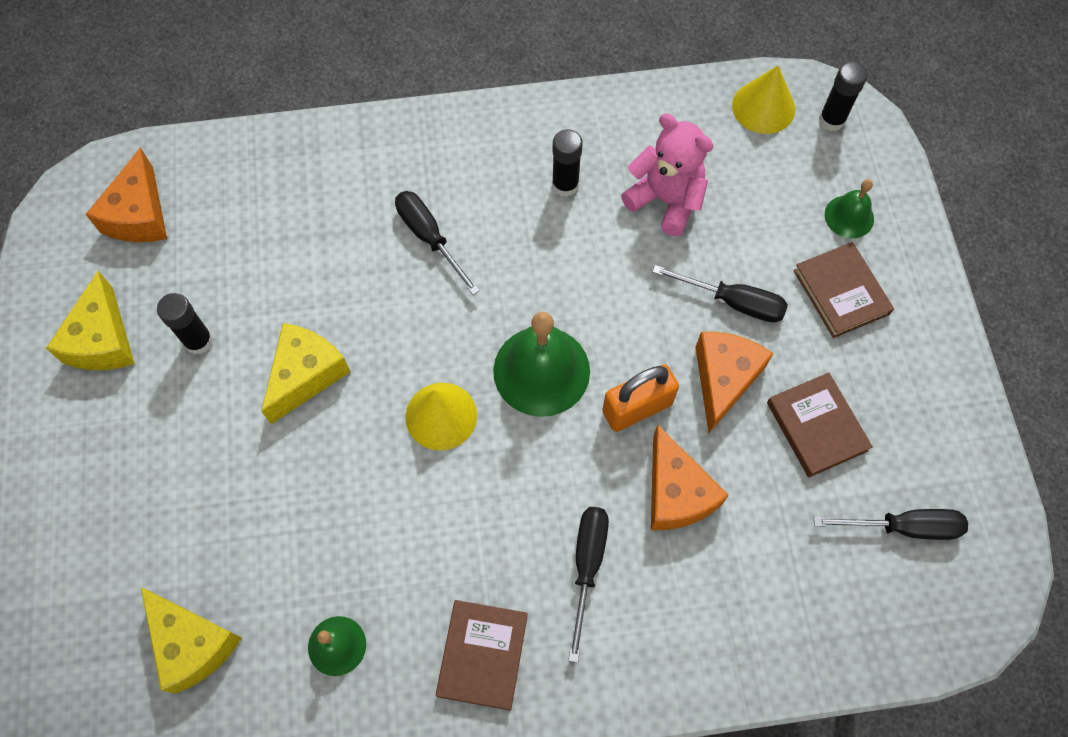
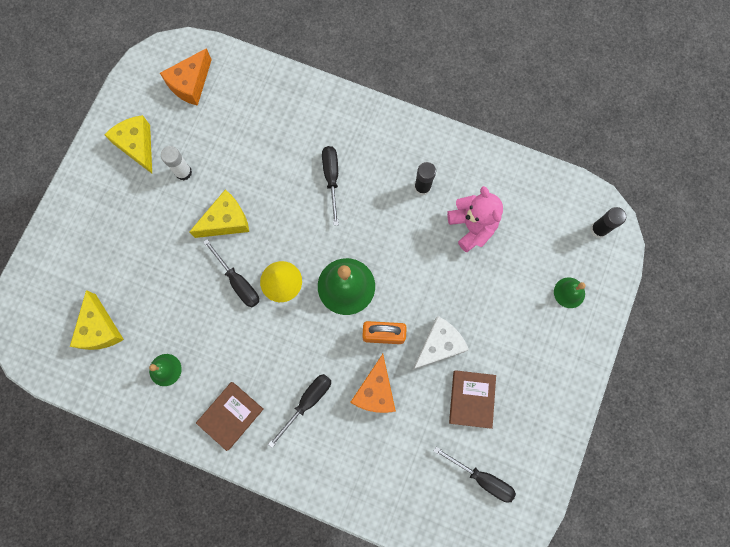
camera: 30 degrees right, 10 degrees up
(102, 340) = (137, 145): yellow cheese -> yellow cheese turned 120 degrees clockwise
(198, 341) = (183, 172): black glue stick -> white glue stick
(723, 379) = (439, 345): orange cheese -> white cheese
(733, 302) = (471, 305): black screwdriver -> black screwdriver (238, 282)
(763, 107) = (564, 200): yellow cone -> none
(841, 292) = (535, 333): brown book -> none

